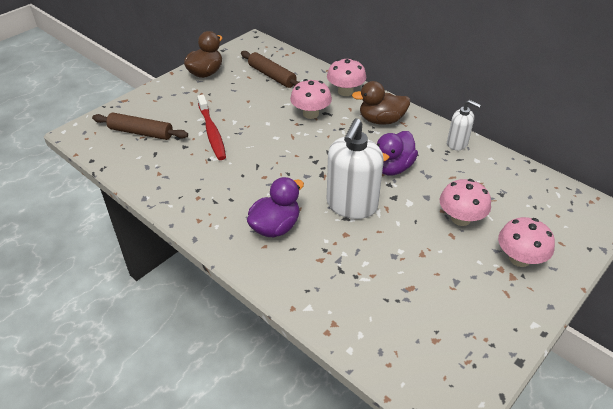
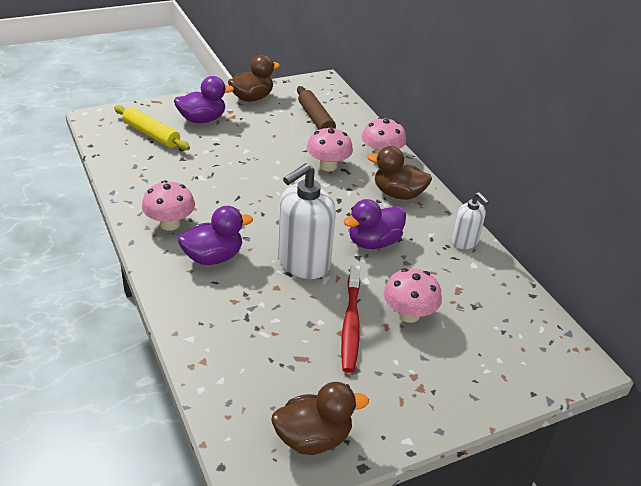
camera: 20 degrees right, 5 degrees down
(141, 133) = (151, 134): brown rolling pin -> yellow rolling pin
(176, 105) = (202, 119): none -> purple duck
(212, 132) = (217, 154): red toothbrush -> red toothbrush (351, 324)
(467, 354) = (313, 438): none -> brown duck
(519, 258) = (442, 374): pink mushroom -> pink mushroom (170, 224)

